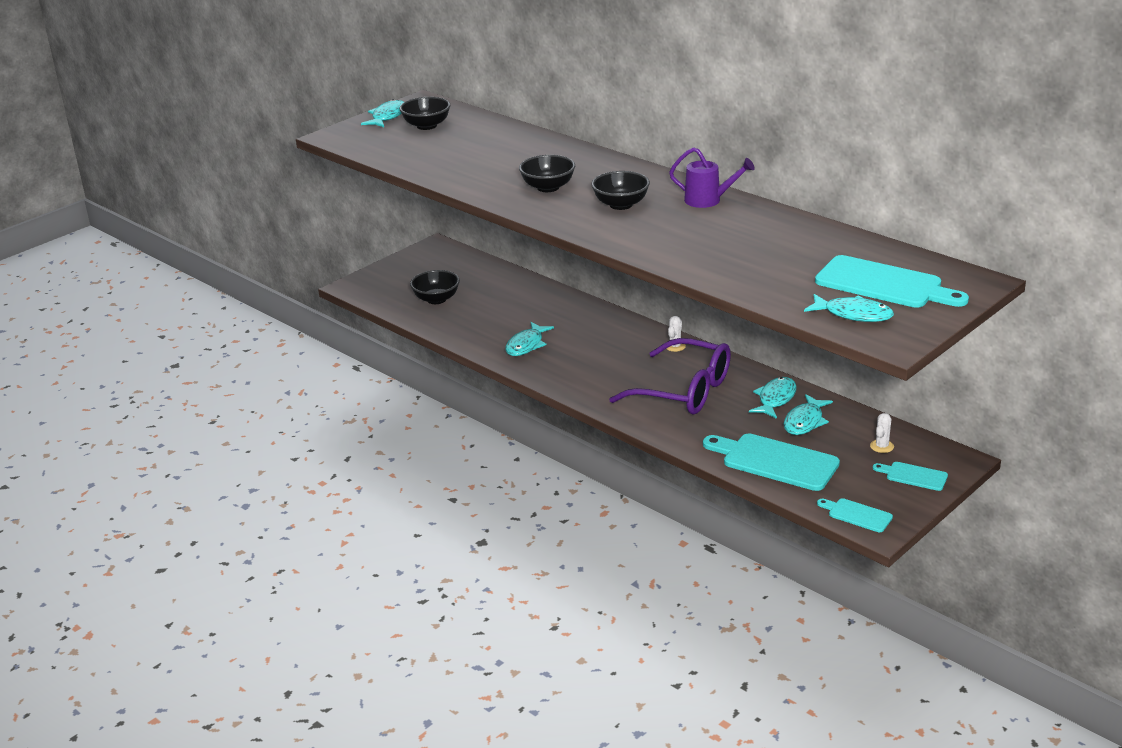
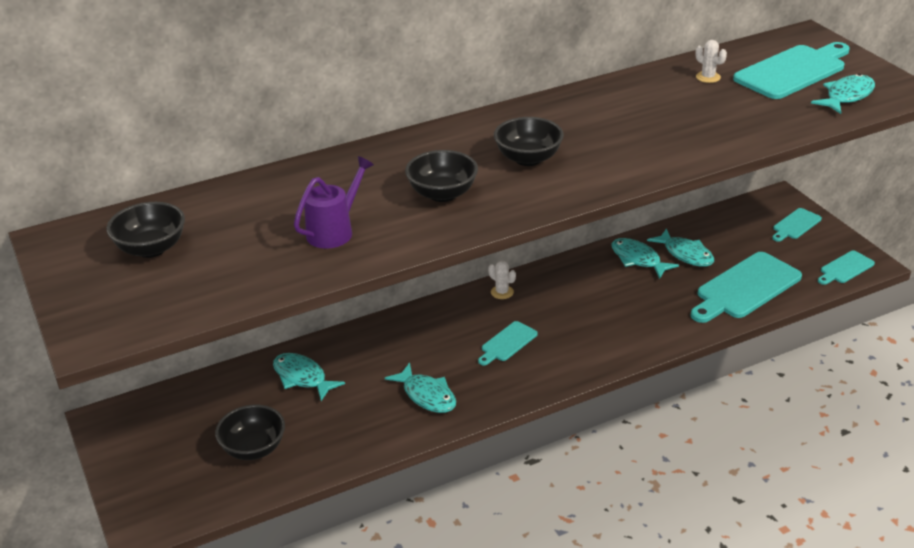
camera: 70 degrees left, 5 degrees up
(387, 117) = (77, 276): turquoise fish -> turquoise fish (302, 377)
(609, 363) = (507, 343): none -> turquoise cutting board
(684, 391) = (593, 308): purple glasses -> none
(708, 200) = (556, 110): purple watering can -> purple watering can (335, 231)
(882, 446) = (744, 227): white cactus -> white cactus (708, 77)

